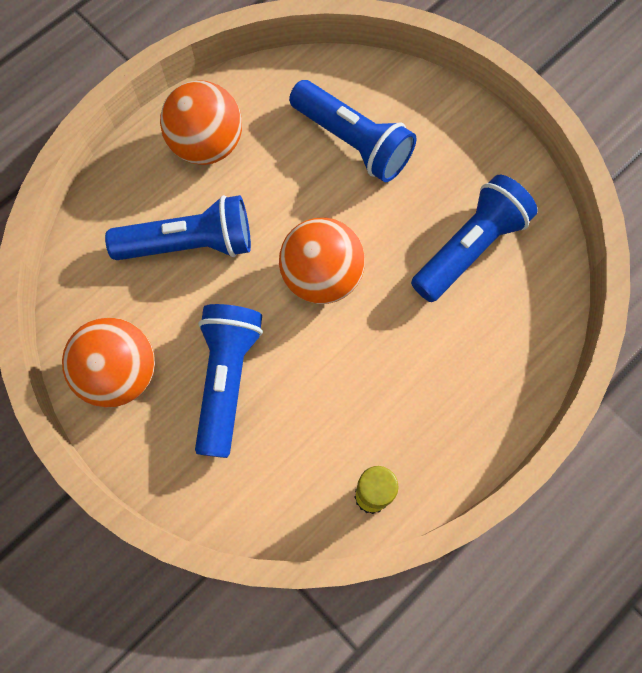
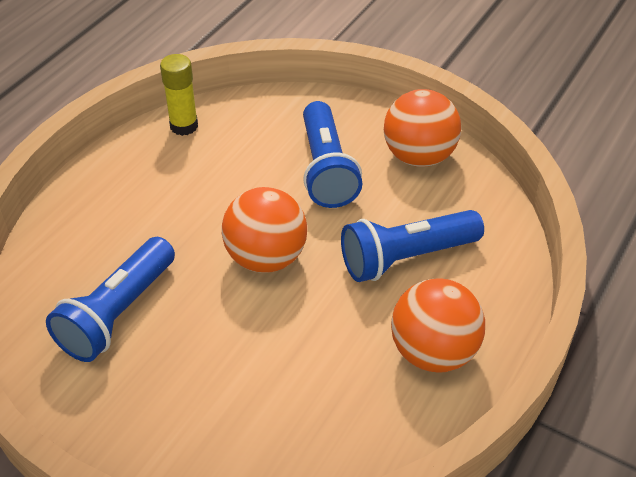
camera: 165 degrees right, 25 degrees down
(353, 141) = (268, 393): blue flashlight -> none

